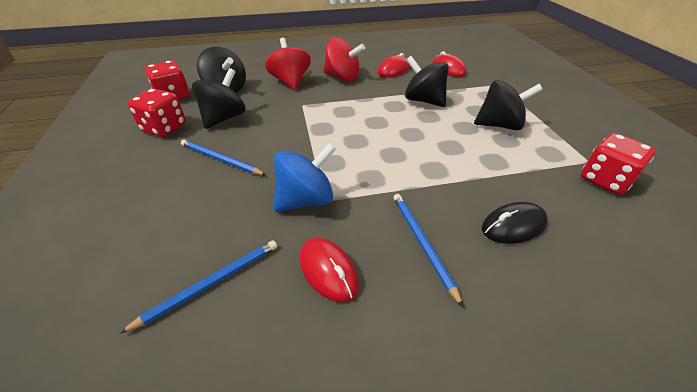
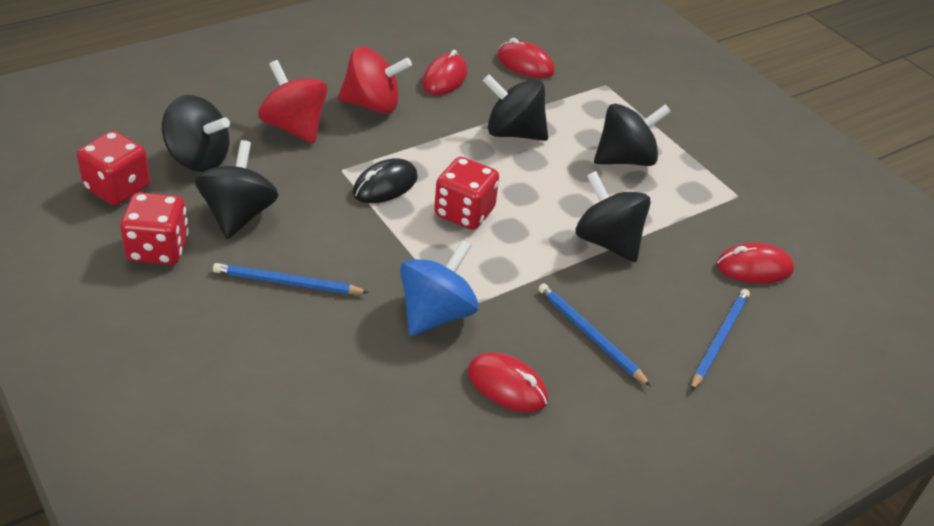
camera: 25 degrees left, 0 degrees up
(211, 284) = (392, 428): blue pencil -> blue pencil (719, 340)
(466, 175) = (607, 241): none -> black spinning top
(513, 226) = (675, 294): black mouse -> black mouse (385, 185)
(597, 218) = (754, 268): none -> red mouse
(605, 180) = (757, 218): red dice -> red dice (464, 212)

